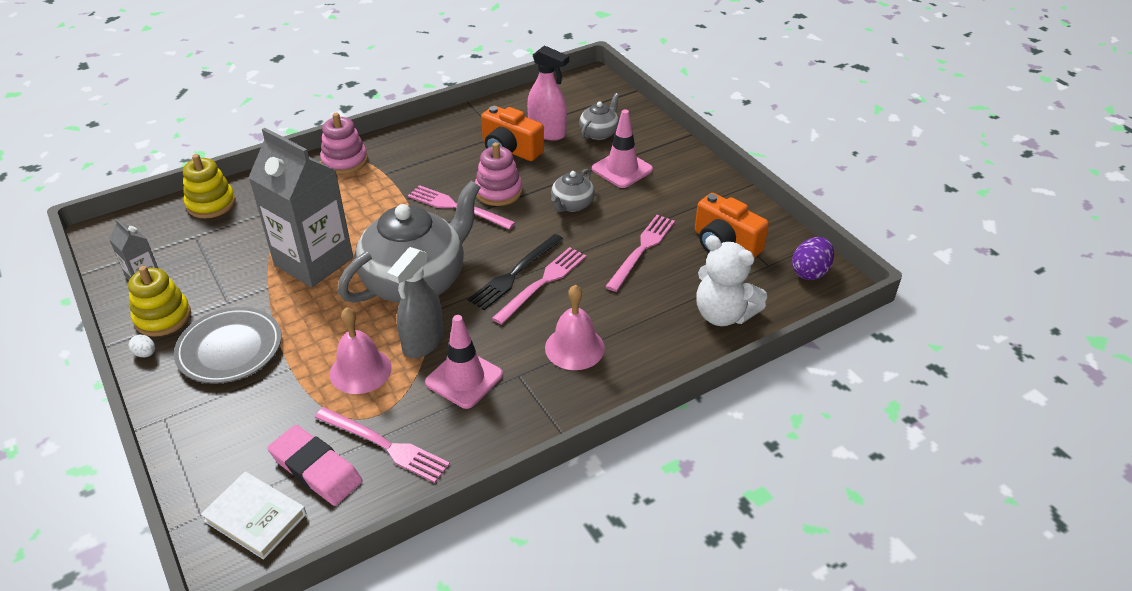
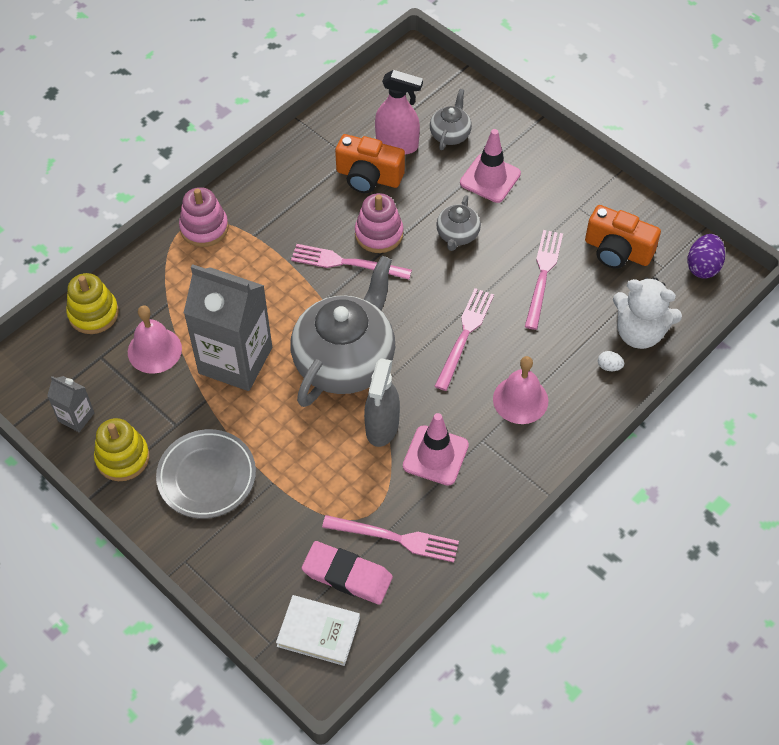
camera: 15 degrees left, 15 degrees up
(145, 354) = (129, 500): white egg -> white egg (609, 366)
(360, 370) = (339, 469): pink bell -> pink bell (154, 350)
(515, 273) = (435, 330): black fork -> none

